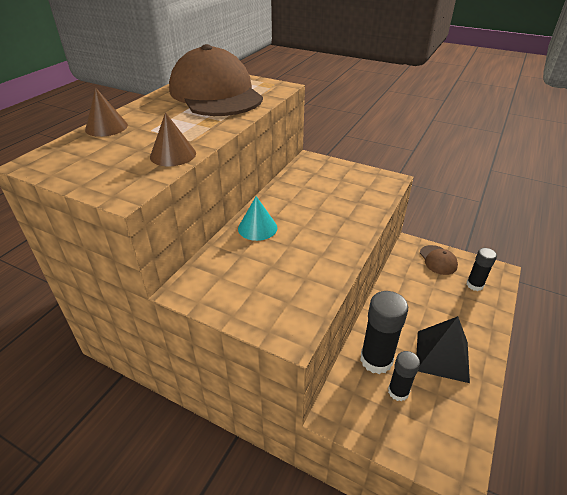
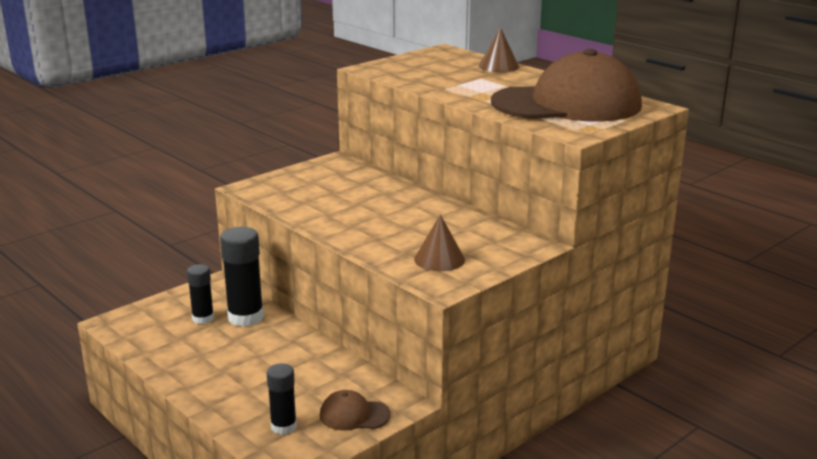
camera: 110 degrees right, 15 degrees down
(173, 155) = (419, 81): brown cone -> brown cone (439, 259)
(257, 228) = (397, 194): turquoise cone -> none
(442, 355) = (212, 356): black pyramid -> none

